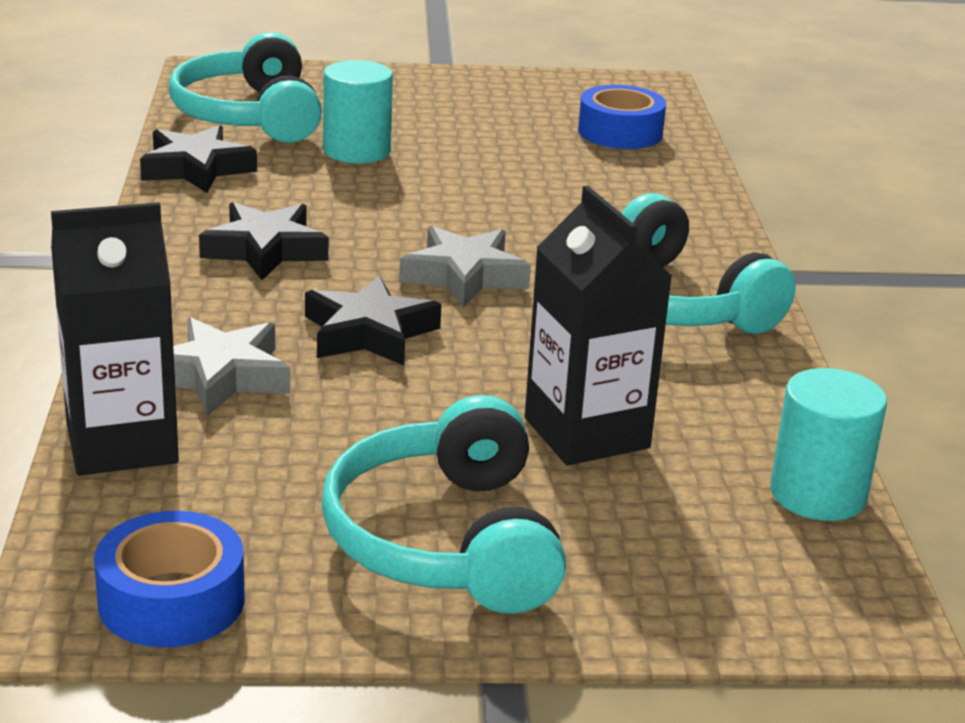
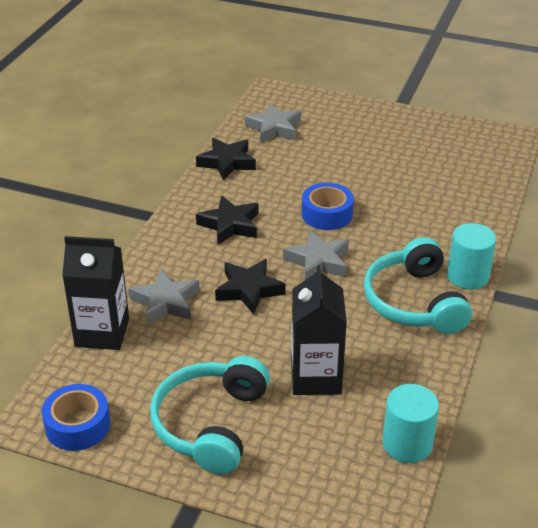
camera: 25 degrees right, 10 degrees up
(249, 116) = (274, 128): turquoise headphones -> grey star
(357, 151) = (315, 163): turquoise cylinder -> turquoise cylinder (467, 276)
(620, 132) = (468, 172): blue tape -> blue tape (327, 214)

